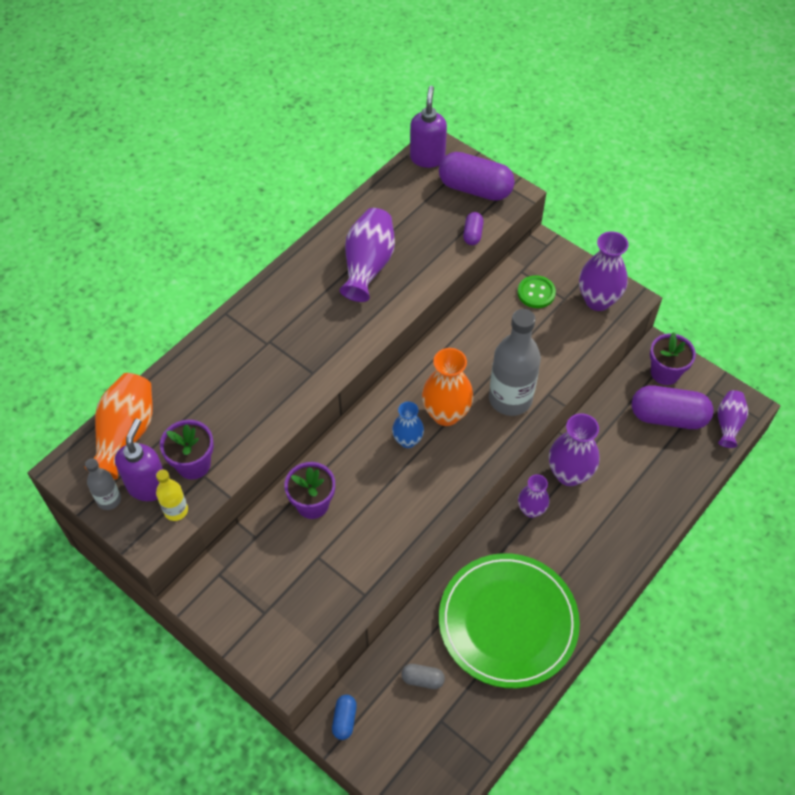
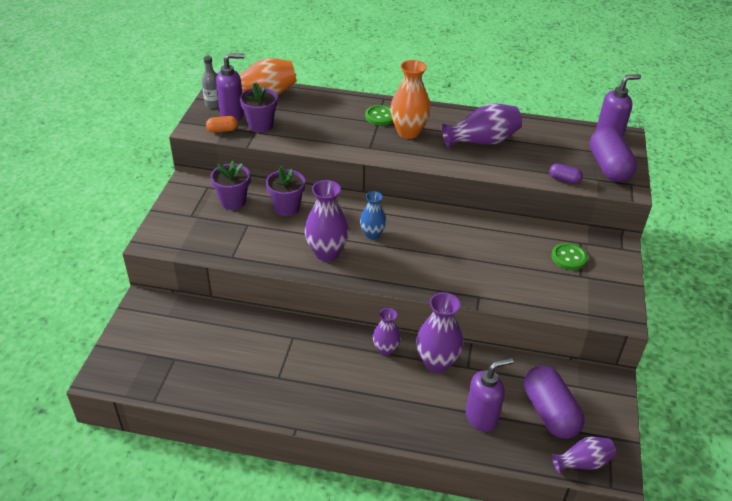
camera: 60 degrees right, 15 degrees down
(176, 510) = (222, 130): yellow bottle -> orange capsule
(260, 334) = (380, 116): none -> green button
(344, 720) = (150, 306): blue capsule -> none
(422, 679) = (202, 336): grey capsule -> none
(446, 414) = (411, 246): orange vase -> orange vase (408, 132)
(472, 234) = (564, 180): purple capsule -> purple capsule turned 45 degrees clockwise
(508, 622) = (277, 369): green plate -> none
(510, 399) = (454, 276): grey bottle -> none
(598, 300) = (600, 297): purple vase -> purple vase (327, 253)
(649, 472) = (482, 417): none -> purple soap dispenser
(665, 373) = (593, 395): purple flower pot -> purple flower pot (233, 201)

